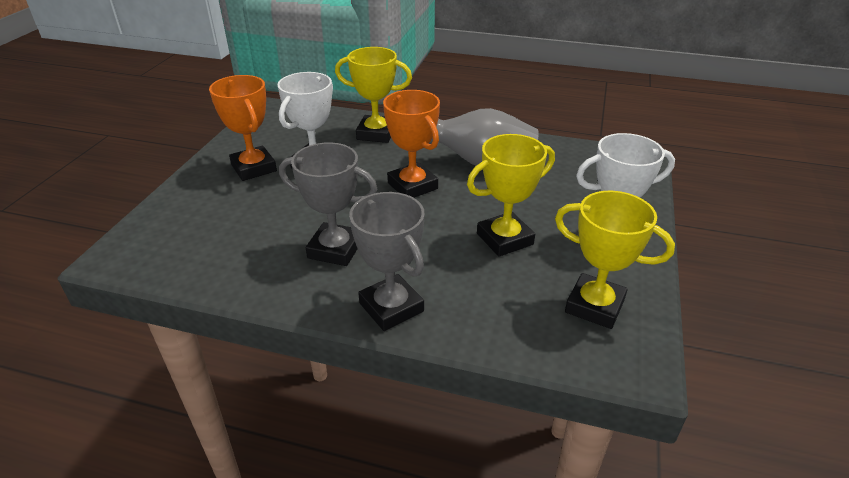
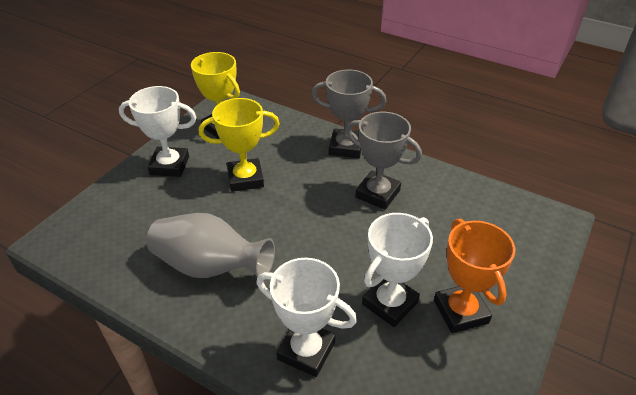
camera: 165 degrees left, 5 degrees up
(376, 133) = (306, 350): yellow trophy -> white trophy
(391, 307) = (346, 147): grey trophy -> grey trophy turned 60 degrees counterclockwise
(412, 186) = (294, 248): orange trophy -> none

